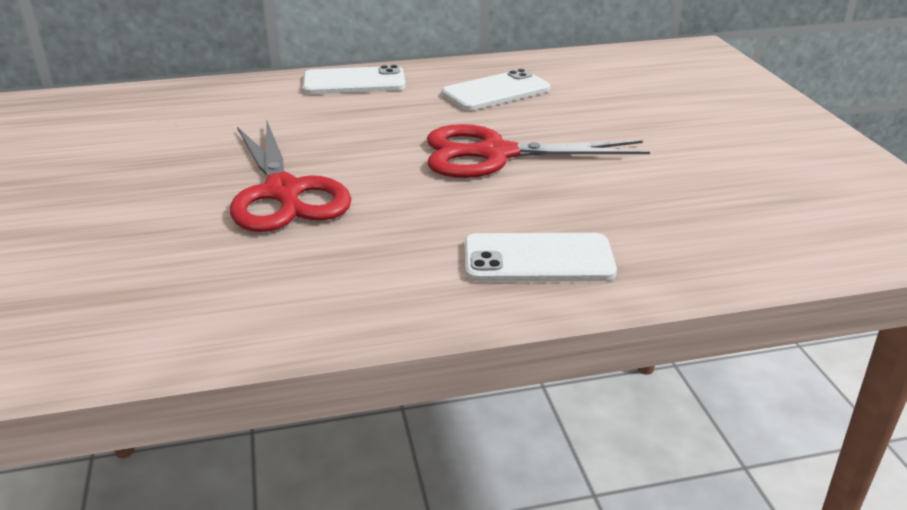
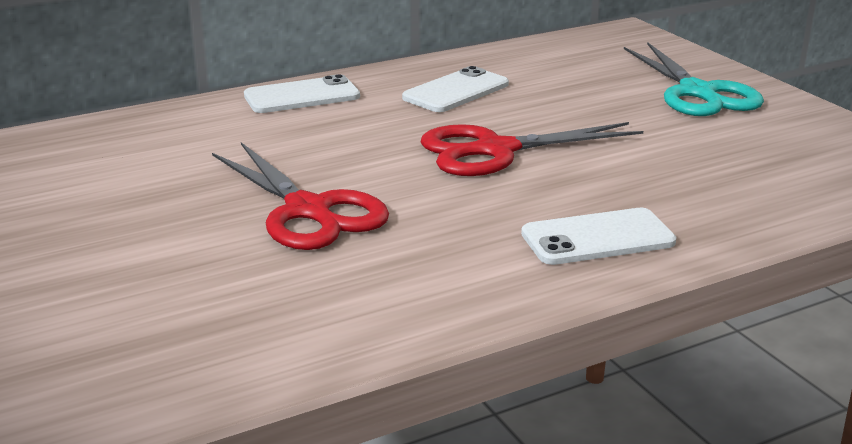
camera: 15 degrees left, 5 degrees down
(735, 118) = (697, 93): none -> turquoise scissors

